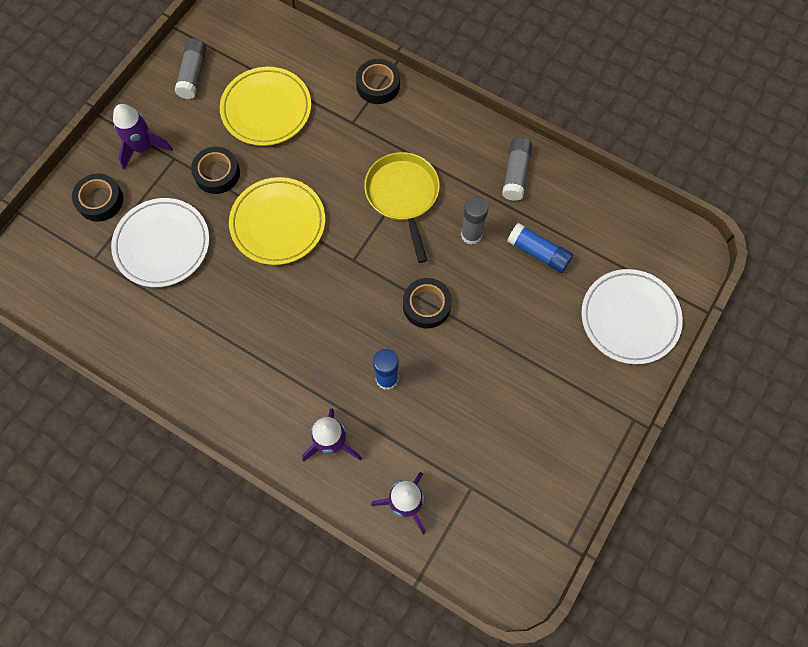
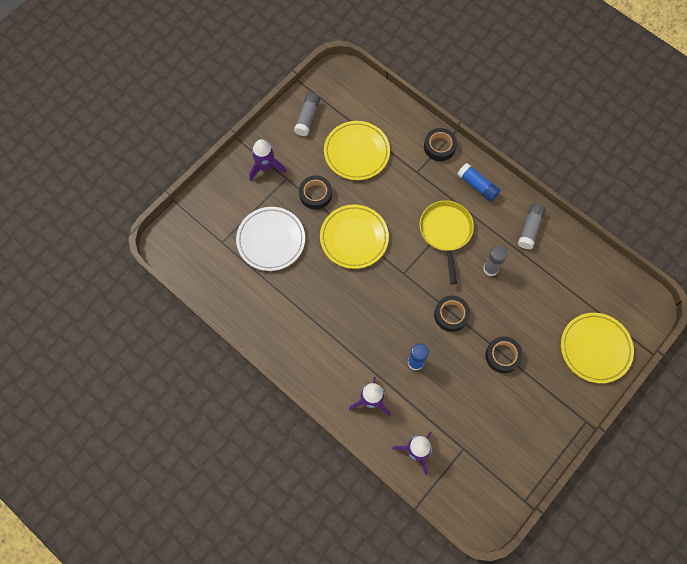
camera: 10 degrees right, 0 degrees up
(100, 200) = (231, 201): black tape -> black tape (502, 356)
(538, 252) = (537, 290): blue glue stick -> blue glue stick (477, 185)
(629, 318) = (595, 348): white plate -> yellow plate

